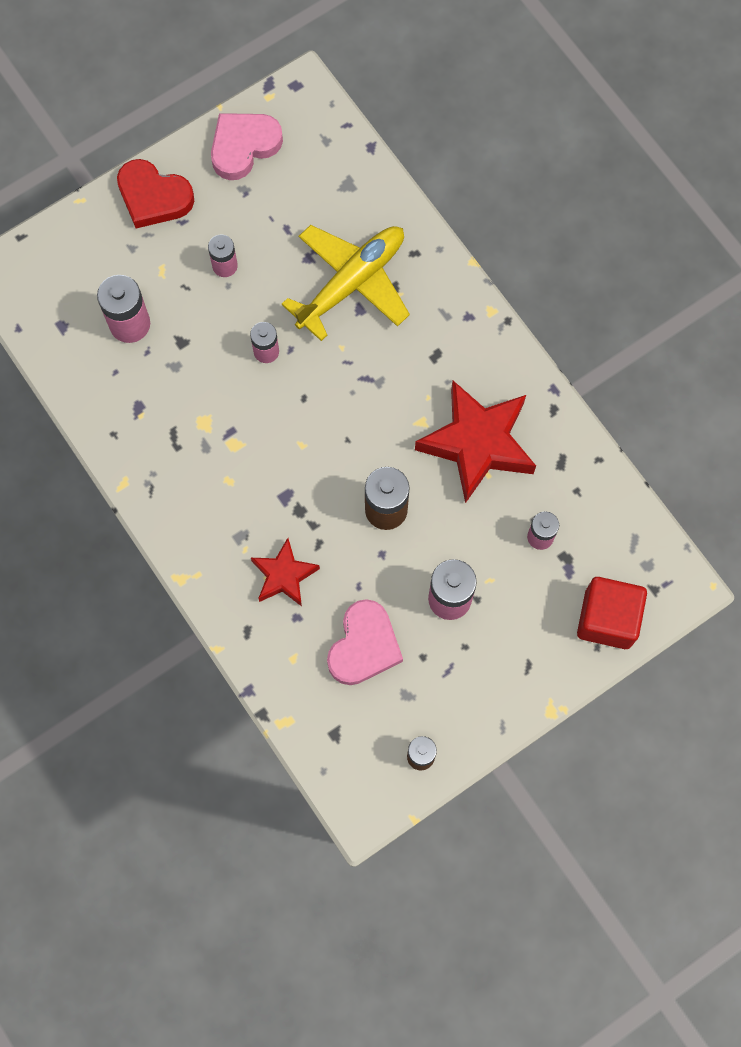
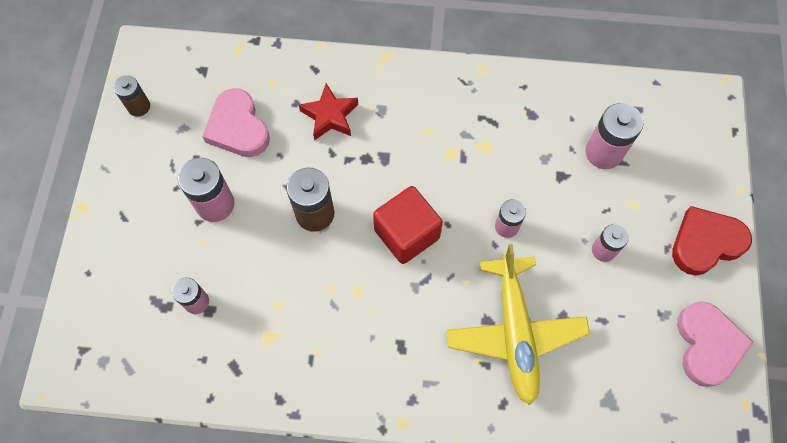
camera: 130 degrees right, 5 degrees down
(477, 444) = (304, 317): red star -> none
(607, 619) = (97, 297): red cube -> red cube (407, 234)

